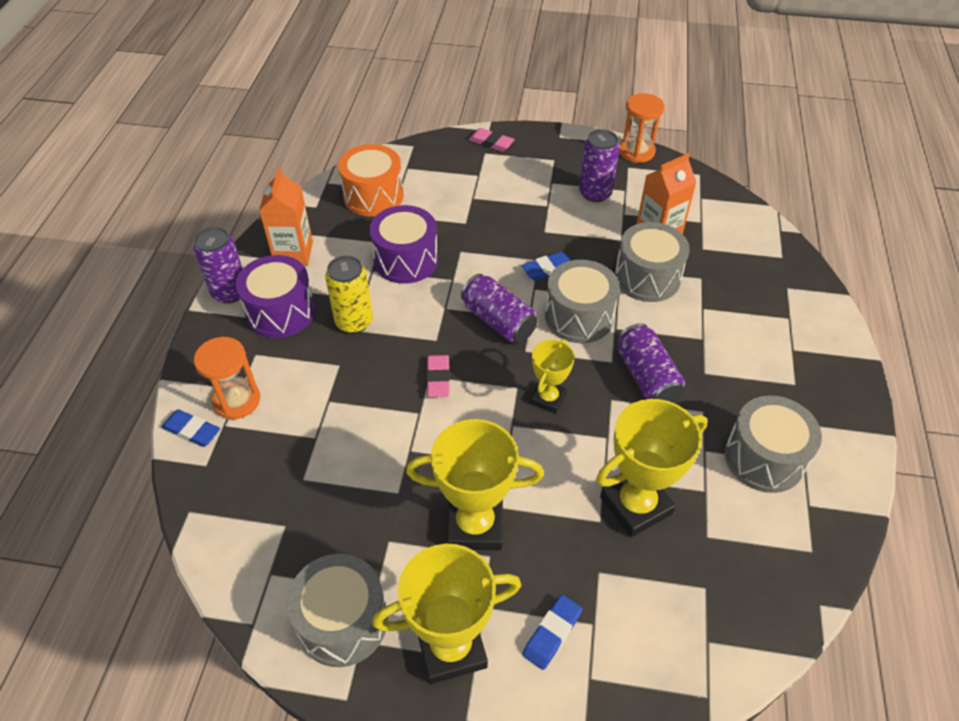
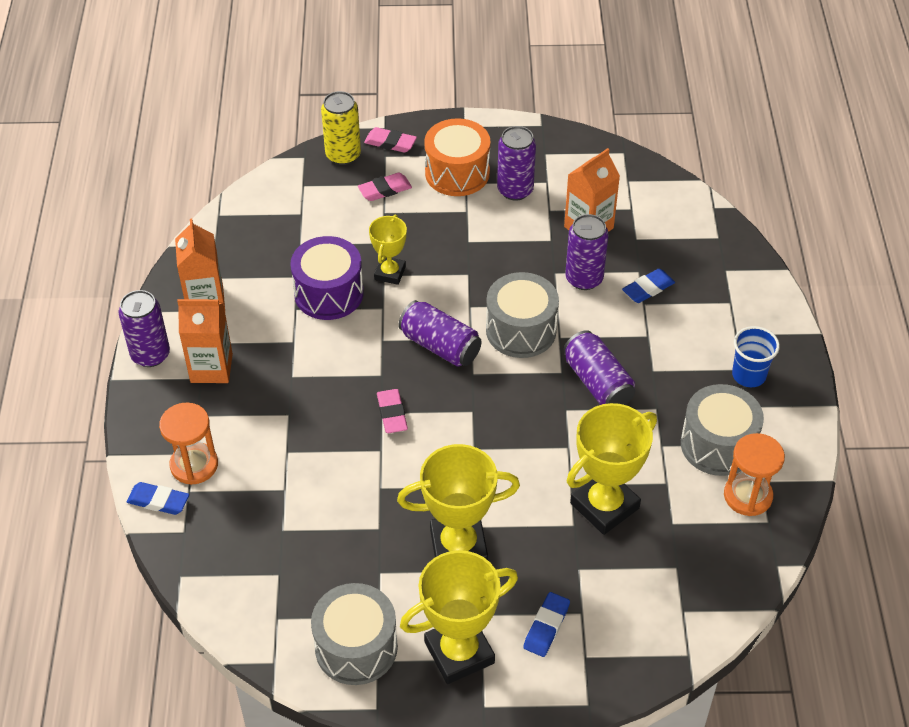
camera: 10 degrees left, 0 degrees up
(281, 312) = (211, 368): purple drum -> orange carton
(354, 321) = (291, 367): yellow can -> yellow can (343, 155)
(373, 196) = (275, 224): orange drum -> orange drum (457, 173)
(477, 179) = (385, 190): none -> pink eraser
(548, 269) = (480, 283): blue eraser -> blue eraser (648, 289)
(548, 399) = (505, 418): yellow trophy -> yellow trophy (390, 273)
(636, 151) = (552, 134): orange hourglass -> orange hourglass (747, 496)
(647, 277) = (584, 278): grey drum -> purple can
(802, 391) = (749, 375): none -> blue cup

